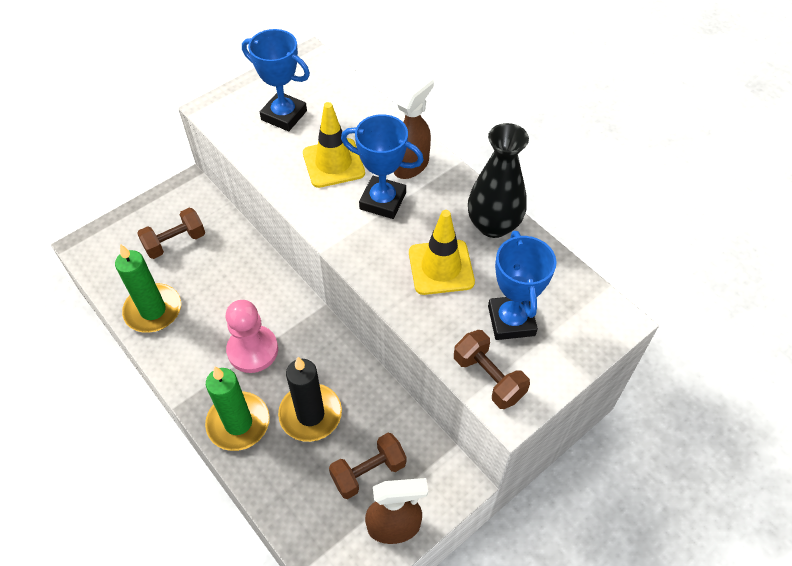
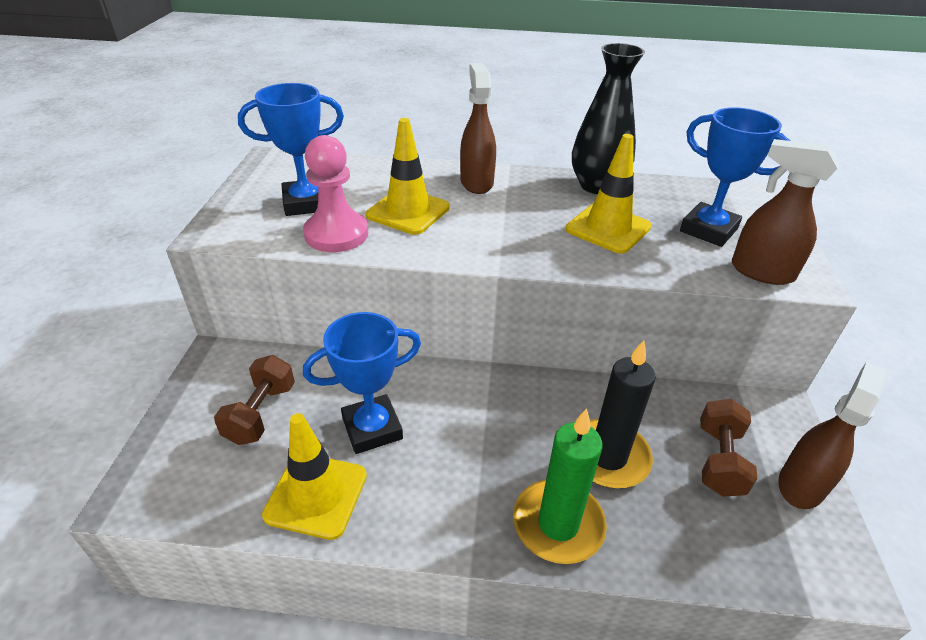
camera: 45 degrees left, 15 degrees down
(153, 310) = (316, 495): green candle -> yellow traffic cone
(252, 350) = (479, 447): pink pawn -> pink pawn (336, 234)
(382, 201) = (492, 214): blue trophy -> blue trophy (372, 428)
(488, 378) = (761, 272): brown dumbbell -> brown spray bottle

